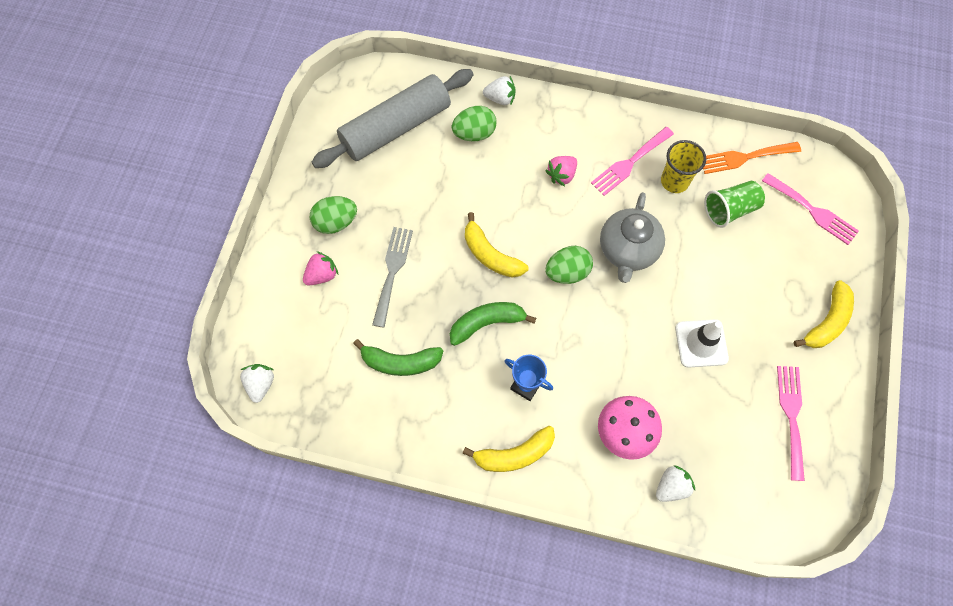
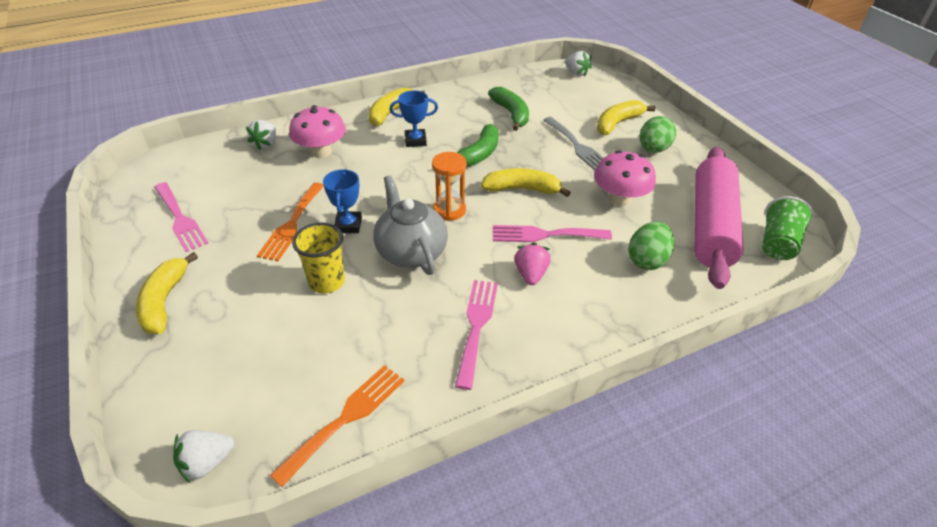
camera: 140 degrees right, 25 degrees down
(322, 275) = (617, 123): pink strawberry -> yellow banana
(396, 128) = (711, 225): grey rolling pin -> pink rolling pin
(400, 362) = (511, 114): green banana -> green banana turned 105 degrees clockwise
(429, 193) = (619, 199): none -> pink mushroom
(500, 98) = (668, 305): white strawberry -> white strawberry (207, 463)
(567, 272) = (449, 210): green egg -> orange hourglass
(657, 311) = (348, 225): none -> blue trophy
(674, 181) = (413, 337): yellow cup -> yellow cup (327, 282)
(701, 343) = (292, 224): white traffic cone -> orange fork
(729, 210) = (329, 345): green cup -> green cup (778, 243)
(813, 211) = (220, 405): pink fork -> pink fork (544, 235)

